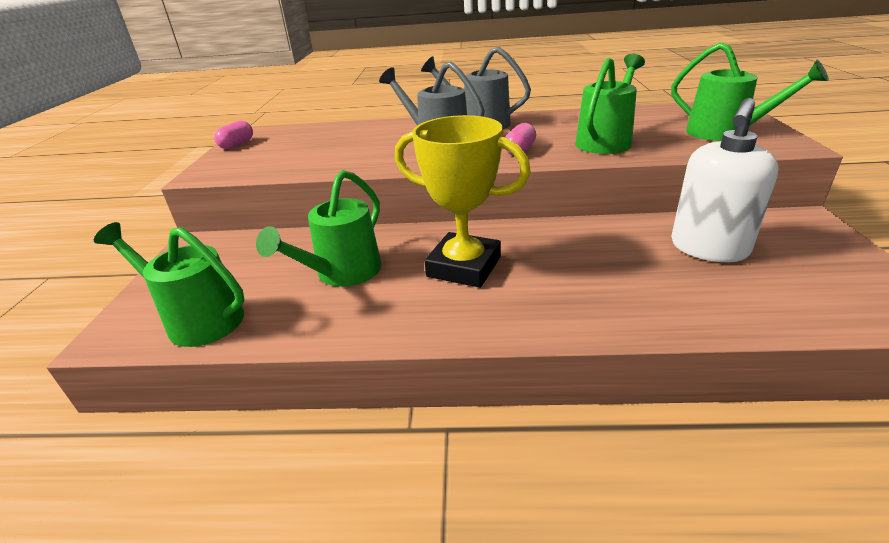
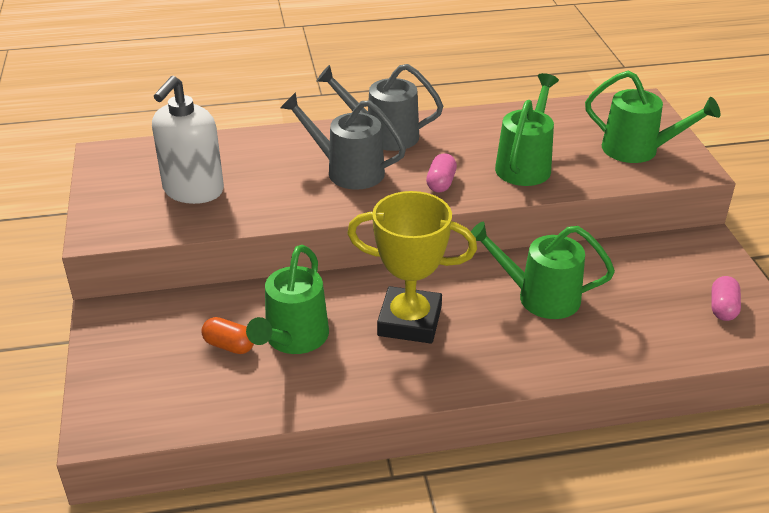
camera: 15 degrees left, 5 degrees up
(197, 319) = (174, 403): green watering can -> green watering can (539, 297)
(237, 145) = (103, 179): pink capsule -> pink capsule (723, 308)
(280, 274) = (229, 345): none -> orange capsule
(708, 248) = (624, 283): white soap dispenser -> white soap dispenser (193, 190)

